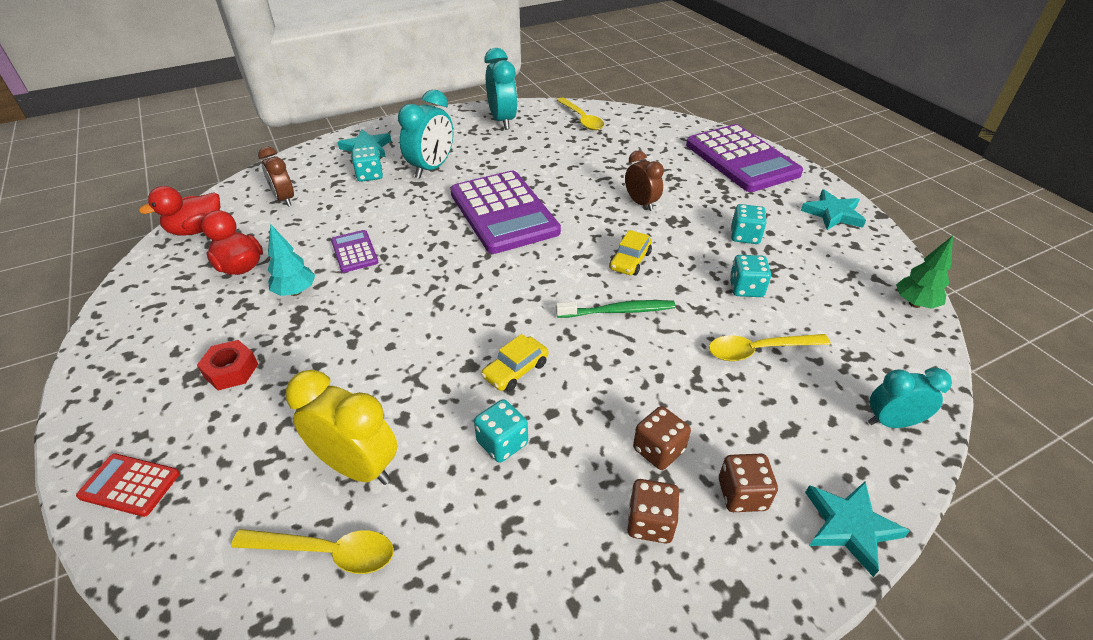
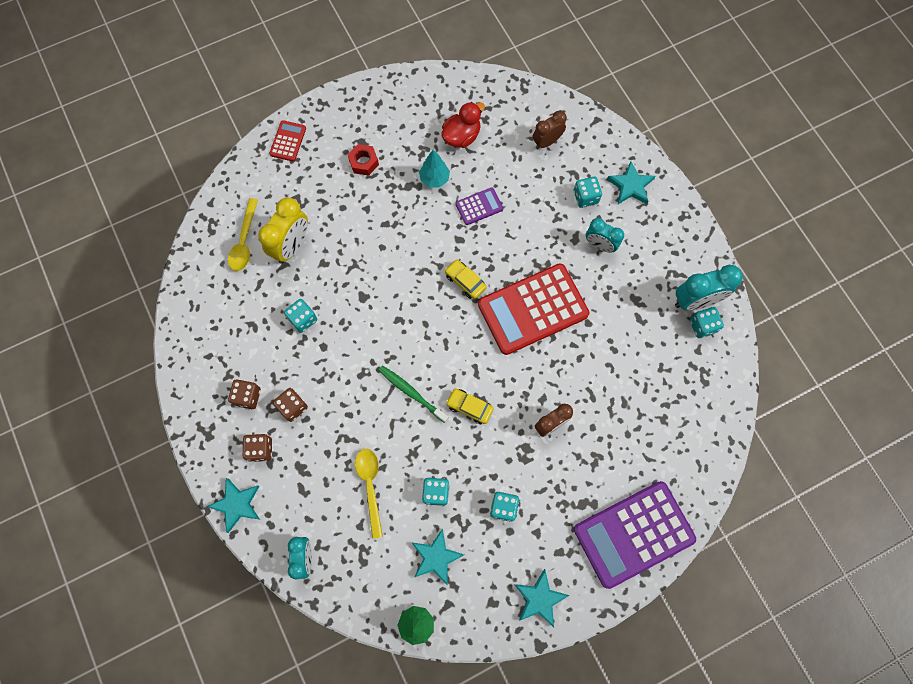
camera: 90 degrees right, 30 degrees up
(196, 230) = (504, 95): red duck -> none
(431, 168) = (600, 245): turquoise clock -> turquoise clock, size x0.66
(503, 212) = (533, 309): purple calculator -> red calculator
(515, 370) = (358, 325): yellow car -> yellow car (465, 281)
(528, 119) = (702, 326): none -> turquoise dice
(582, 119) = (706, 379): yellow spoon -> none
(618, 311) = (412, 393): green toothbrush -> green toothbrush turned 135 degrees clockwise
(826, 288) = (436, 557): none -> turquoise star

